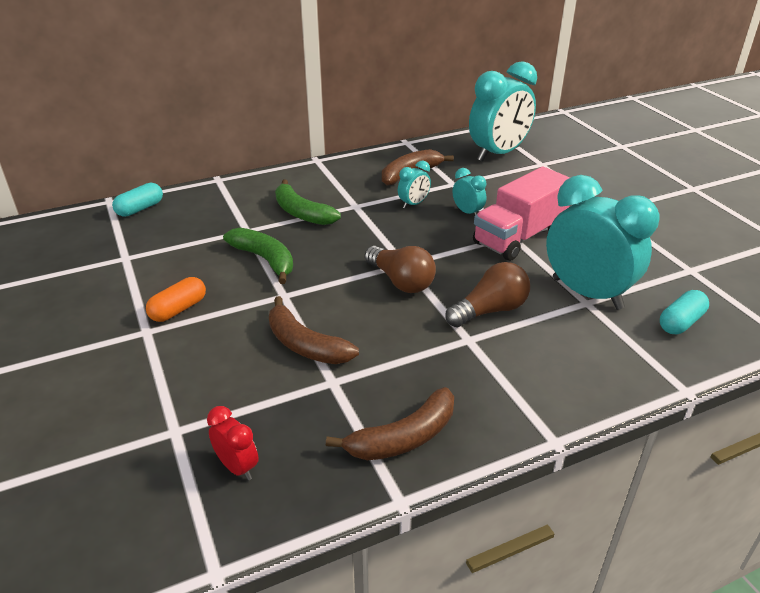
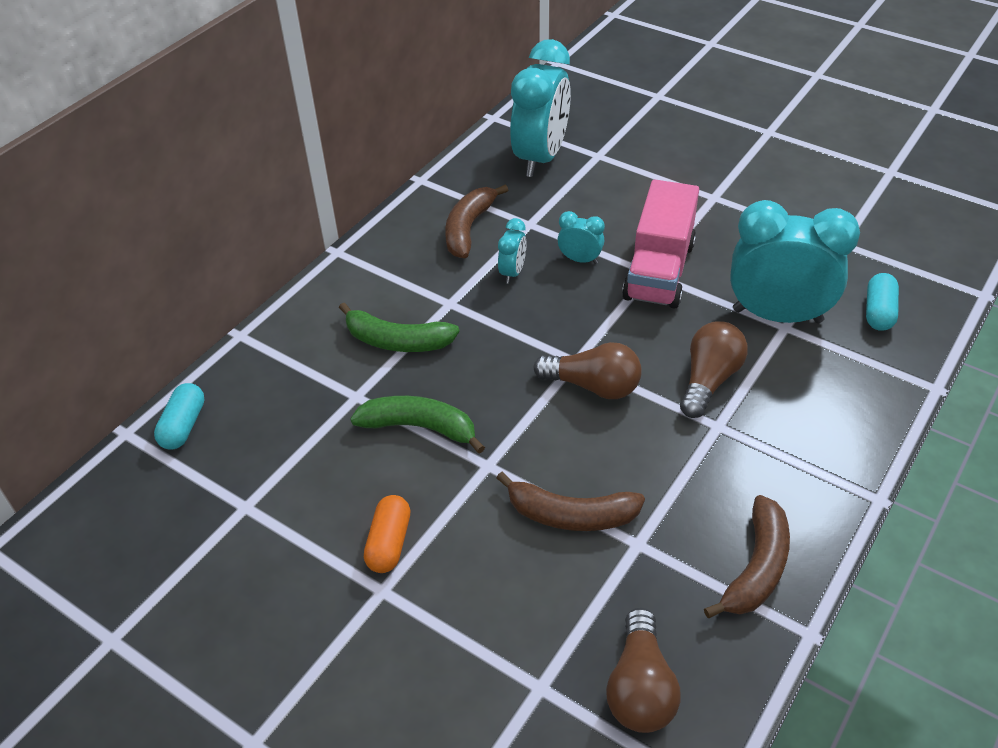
camera: 30 degrees left, 10 degrees up
(237, 467) = (640, 687): red clock -> brown light bulb

